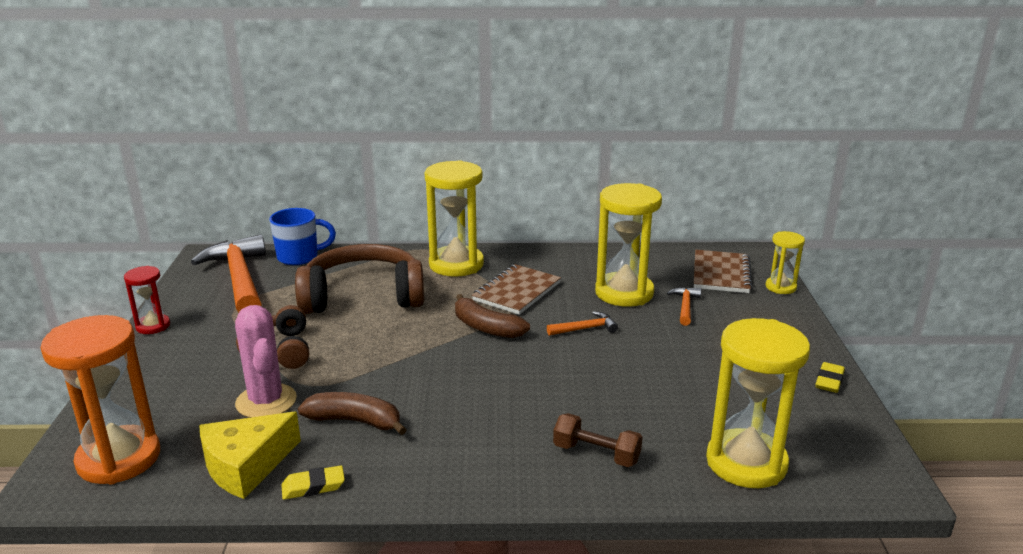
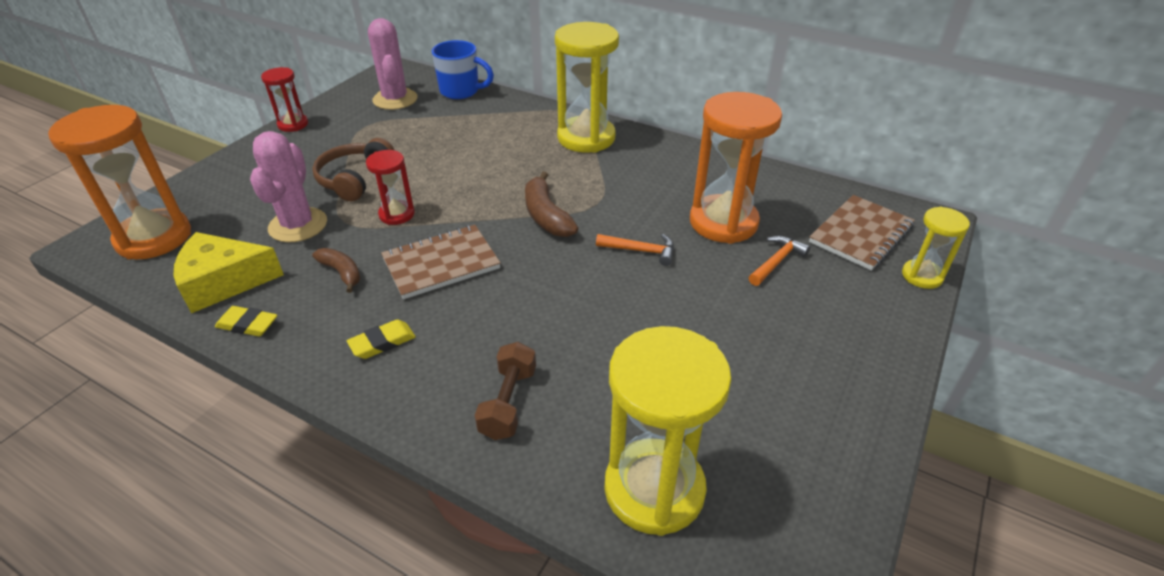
camera: 30 degrees right, 15 degrees up
(239, 279) = (395, 99): orange hammer -> pink cactus
(353, 365) = (397, 214): none -> red hourglass
(355, 421) = (342, 273): brown banana -> brown banana, size x0.65
(363, 296) = (473, 146): brown headphones -> none
(516, 292) = (614, 185): brown notebook -> brown notebook (441, 264)
(596, 454) = (508, 402): brown dumbbell -> brown dumbbell turned 45 degrees clockwise
(624, 293) = (723, 222): yellow hourglass -> orange hourglass
(829, 381) = (864, 426): yellow eraser -> yellow eraser (382, 343)

